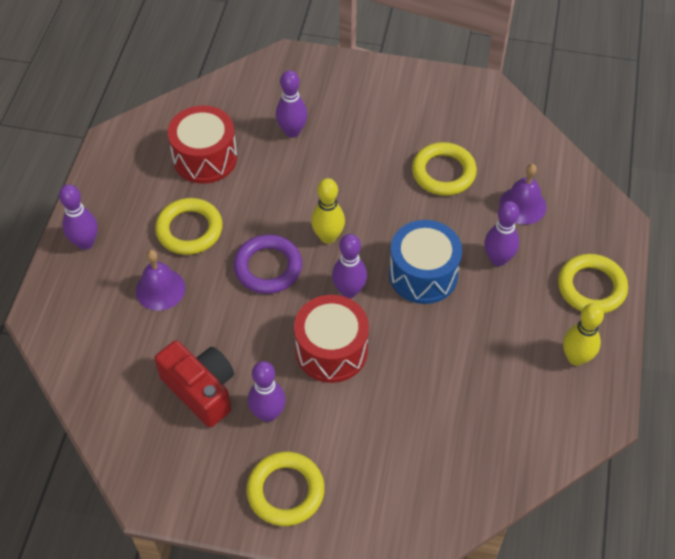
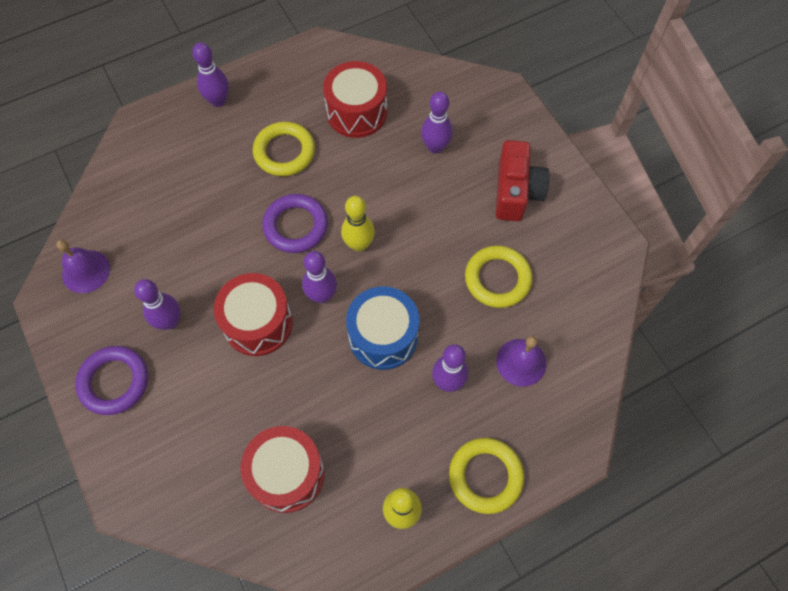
camera: 50 degrees right, 10 degrees up
(160, 289) = (218, 174): purple bell -> purple bell (86, 271)
(201, 390) = (156, 263): red camera -> red camera (516, 192)
(285, 491) = (114, 382): yellow ring -> purple ring
(481, 414) = (287, 474): none -> red drum

